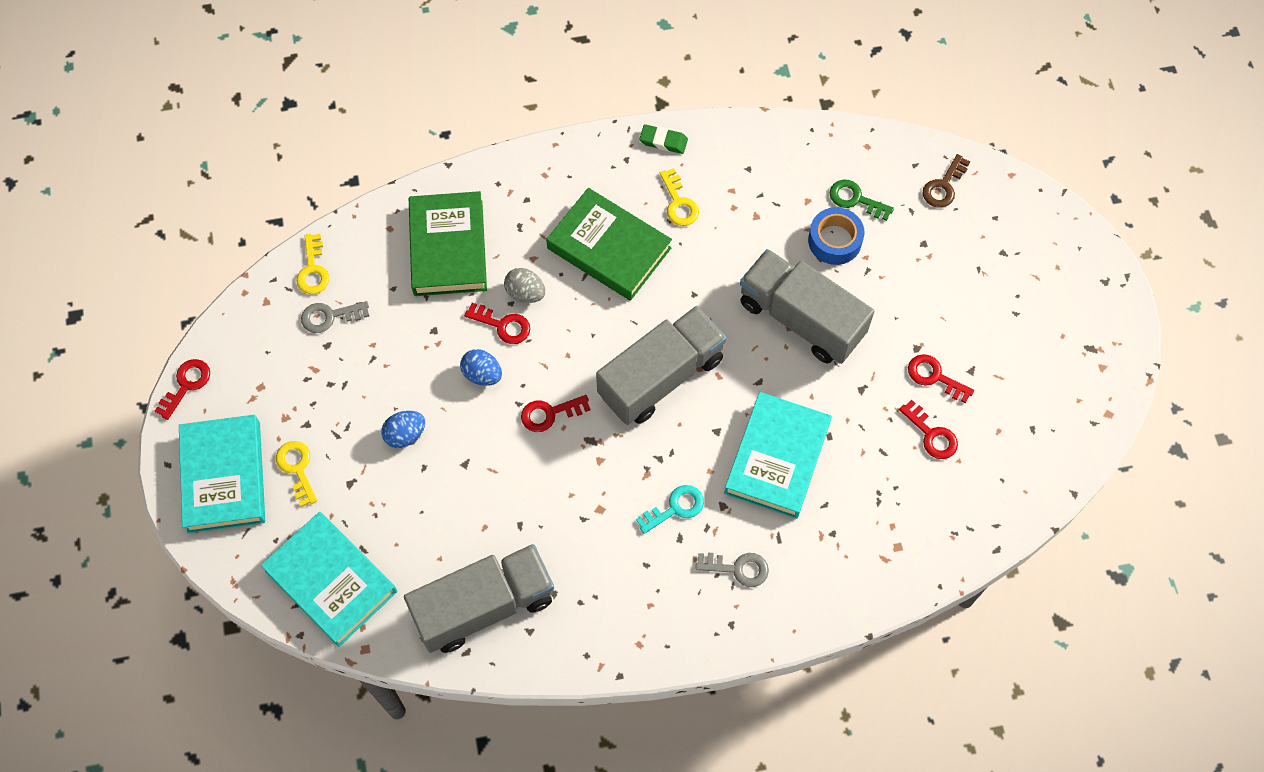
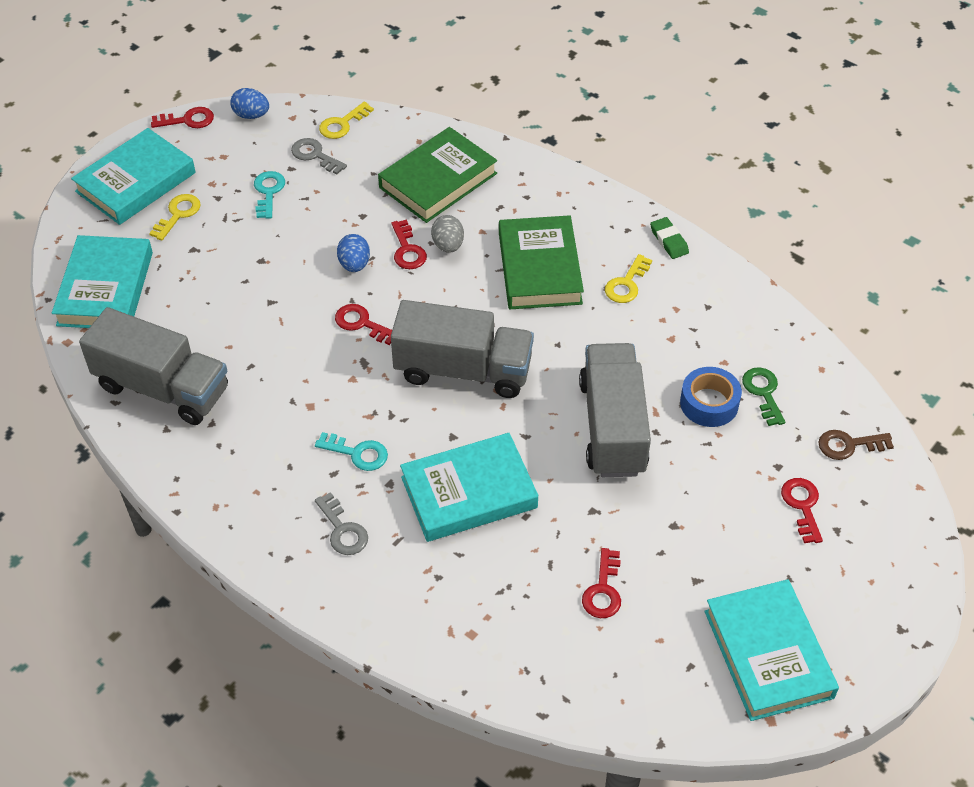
camera: 50 degrees right, 15 degrees down
(338, 381) = (268, 192): none -> turquoise key
(405, 435) = (261, 254): blue egg -> blue egg (251, 115)
(934, 377) = (661, 556): red key -> red key (802, 506)
(1061, 374) = (768, 654): none -> turquoise book

